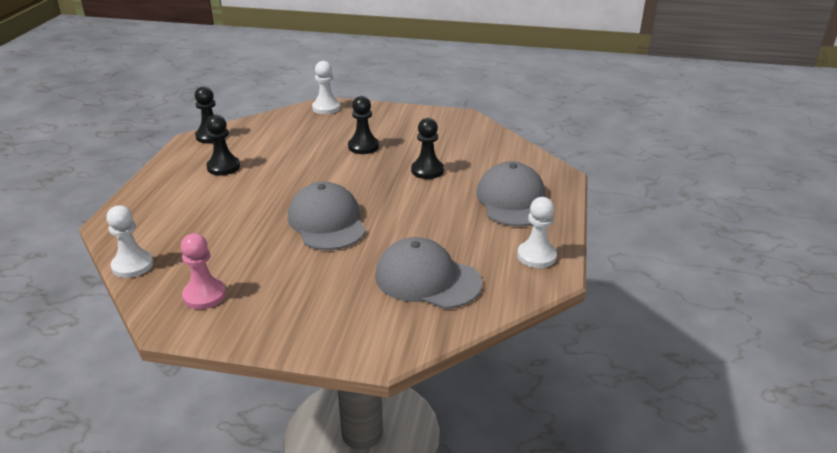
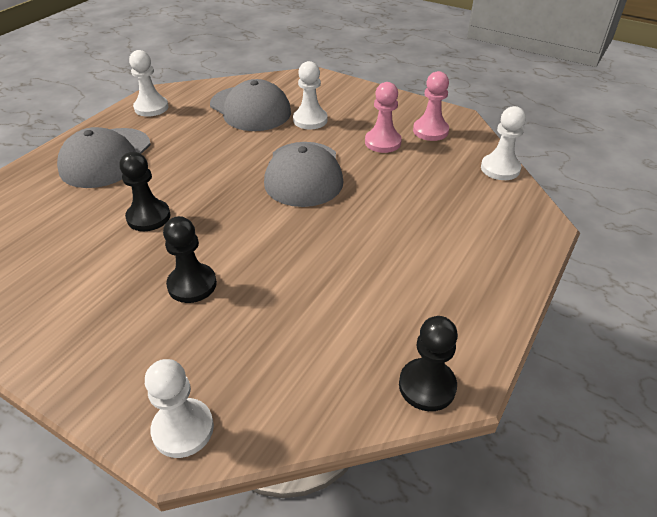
camera: 160 degrees left, 10 degrees up
(223, 167) = (408, 291): black pawn -> none
(258, 269) = (382, 142): none -> pink pawn
(349, 279) = (310, 120): none -> white pawn

